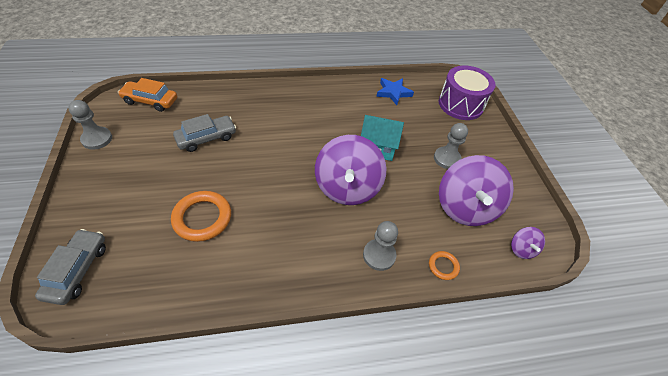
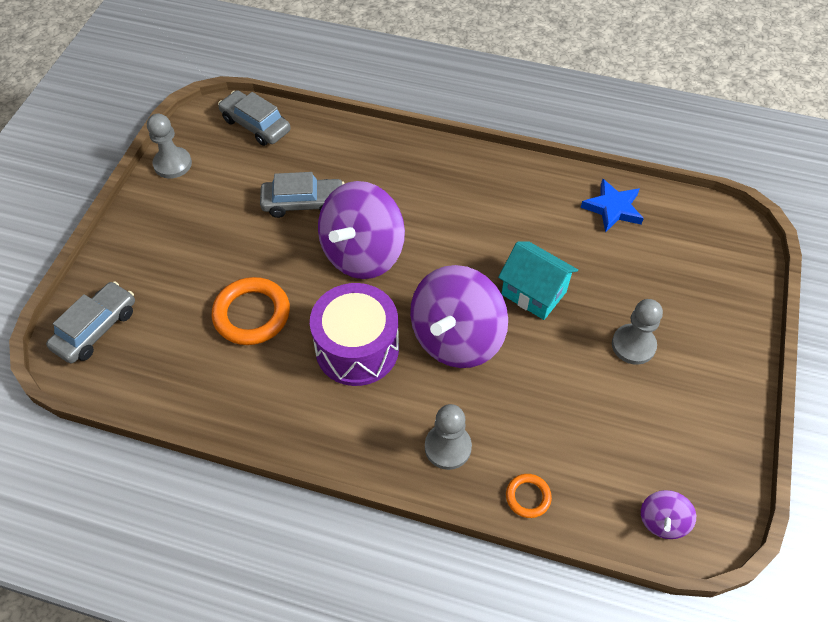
camera: 30 degrees right, 5 degrees up
(150, 101) = (256, 125): orange car -> grey car
(460, 104) = (717, 262): purple drum -> purple drum (357, 348)
(465, 207) = (615, 429): purple spinning top -> purple spinning top (362, 253)

